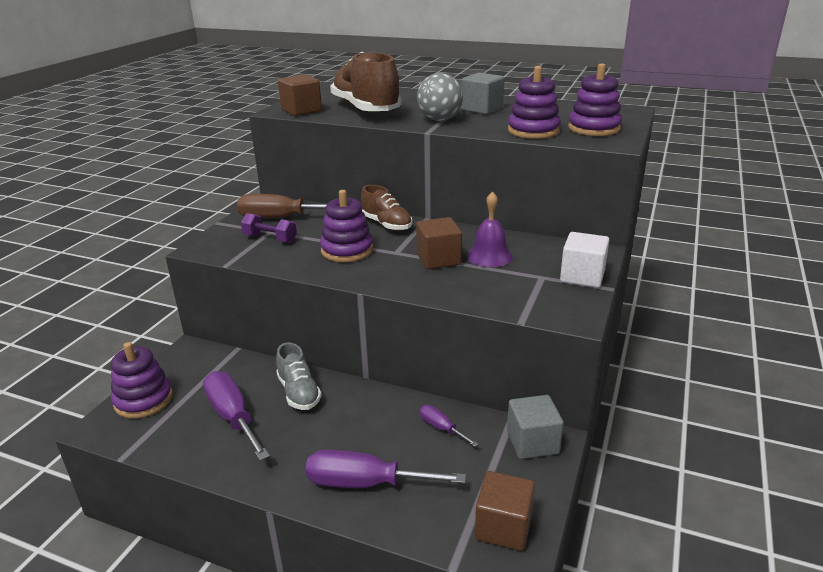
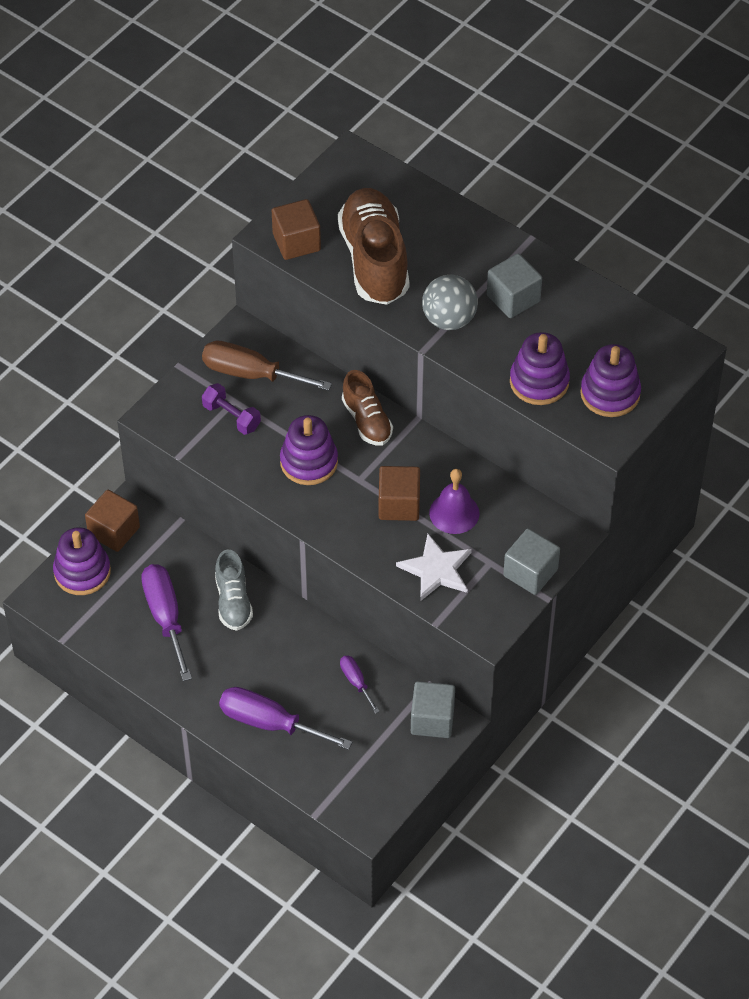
camera: 15 degrees right, 25 degrees up
(497, 289) = (436, 569): none -> white star
(503, 527) = (368, 793): brown cube -> brown cube (114, 531)
(582, 276) = (530, 572): white cube -> grey cube

